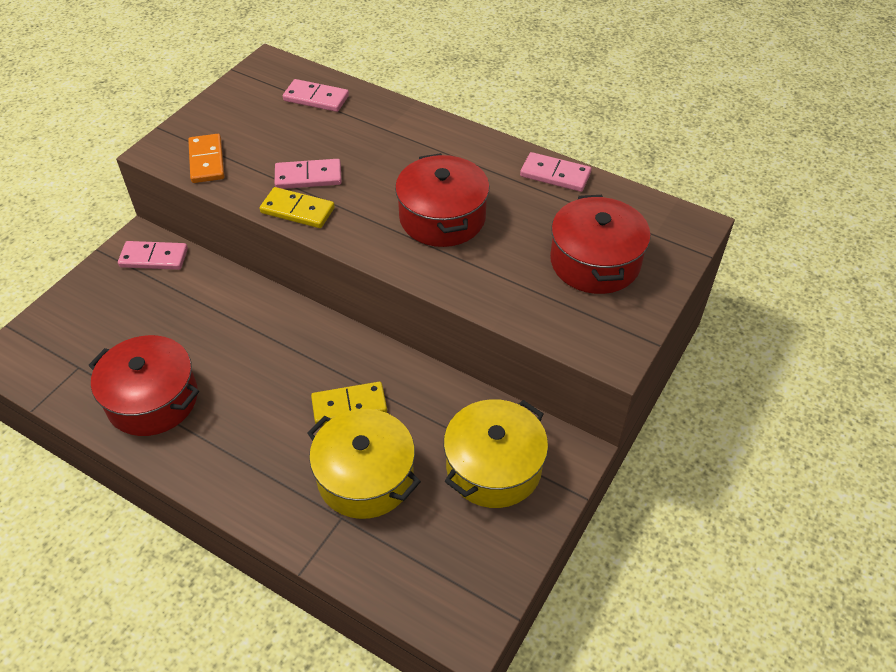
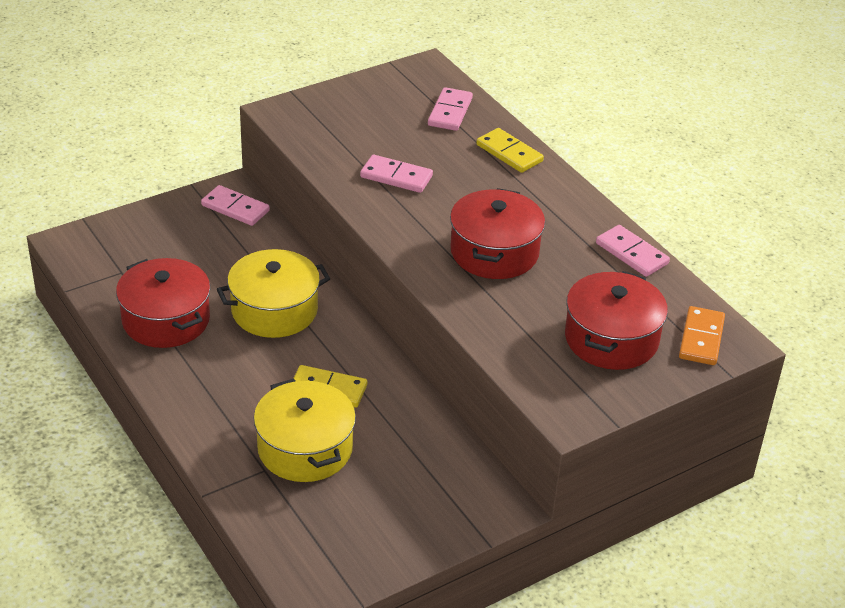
camera: 25 degrees right, 10 degrees down
(207, 161) = (315, 133): orange domino -> orange domino (701, 338)
(297, 210) = (367, 201): yellow domino -> yellow domino (509, 153)
(316, 98) = (450, 112): pink domino -> pink domino turned 60 degrees clockwise
(493, 467) = (423, 487): yellow pot -> yellow pot (274, 310)

